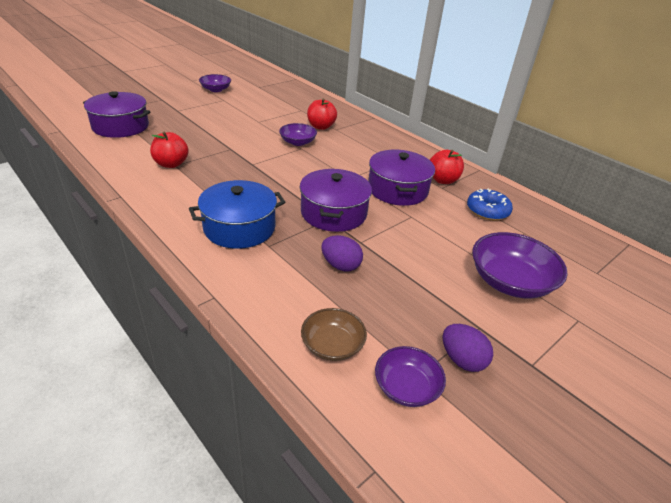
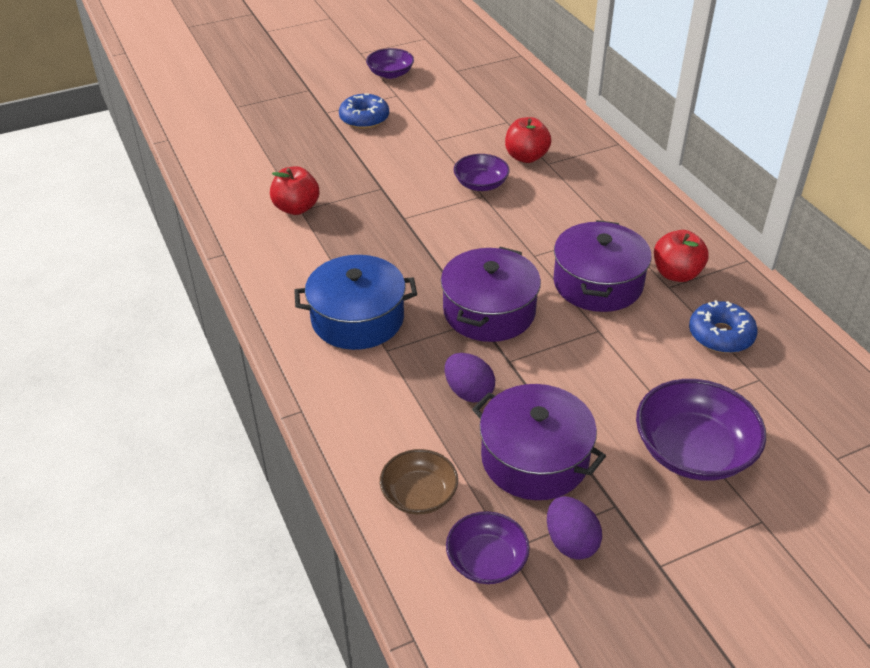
camera: 20 degrees right, 5 degrees up
(121, 126) = (245, 137): purple pot -> purple pot (534, 458)
(205, 112) = (364, 118): none -> blue donut

